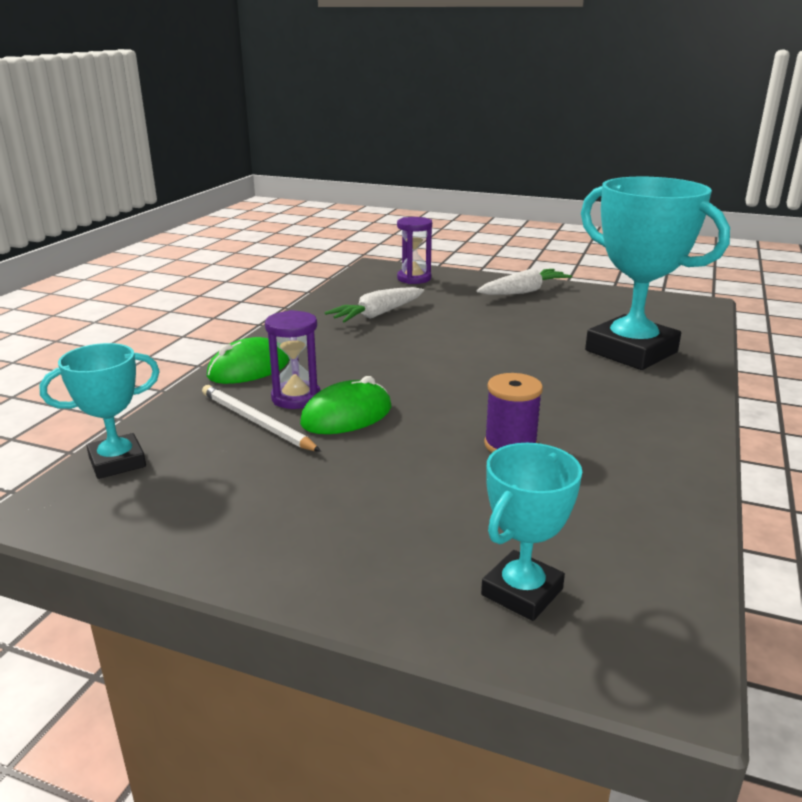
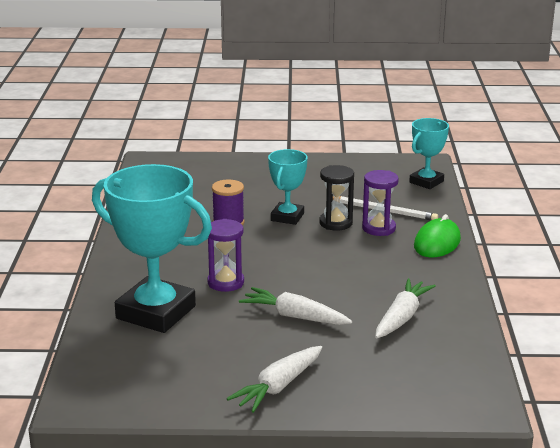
camera: 160 degrees right, 0 degrees up
(347, 415) = (335, 223): green mouse -> black hourglass
(414, 278) = (418, 388): purple hourglass -> purple hourglass (225, 282)
(481, 328) = (295, 316): none -> white carrot
(522, 592) = (202, 170): turquoise trophy -> turquoise trophy (287, 217)

